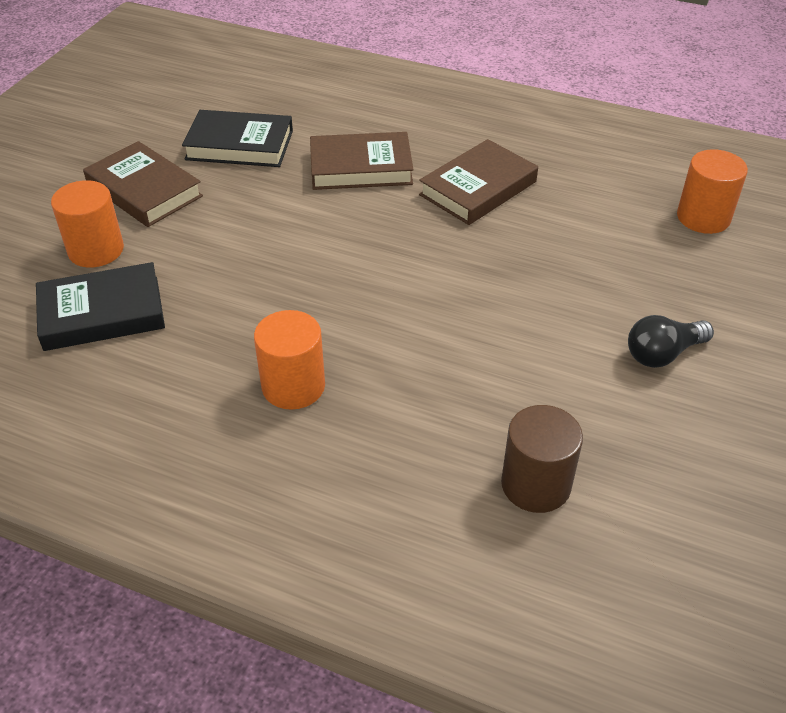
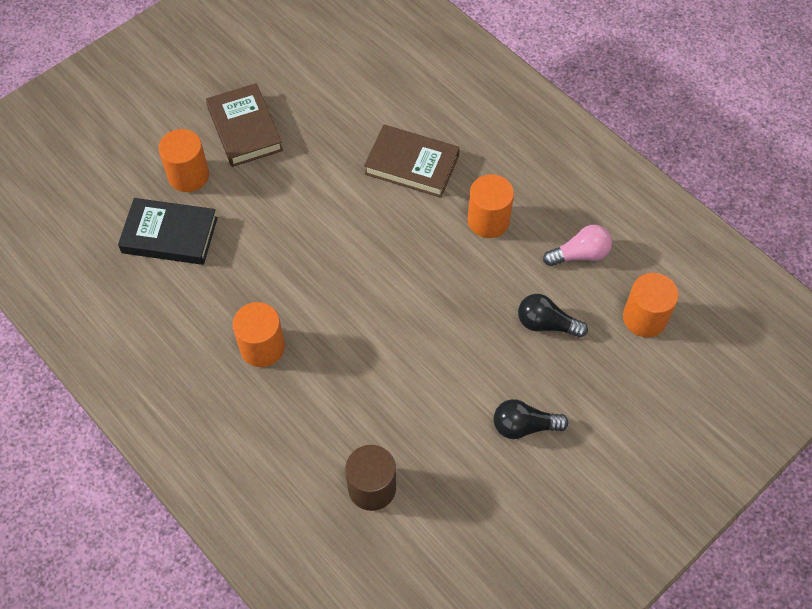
camera: 25 degrees right, 15 degrees up
(239, 145) = (334, 107): black book -> none
(478, 188) = (488, 220): brown book -> orange cylinder
(595, 187) = (580, 255): none -> pink light bulb
(609, 254) = (546, 324): none -> black light bulb

